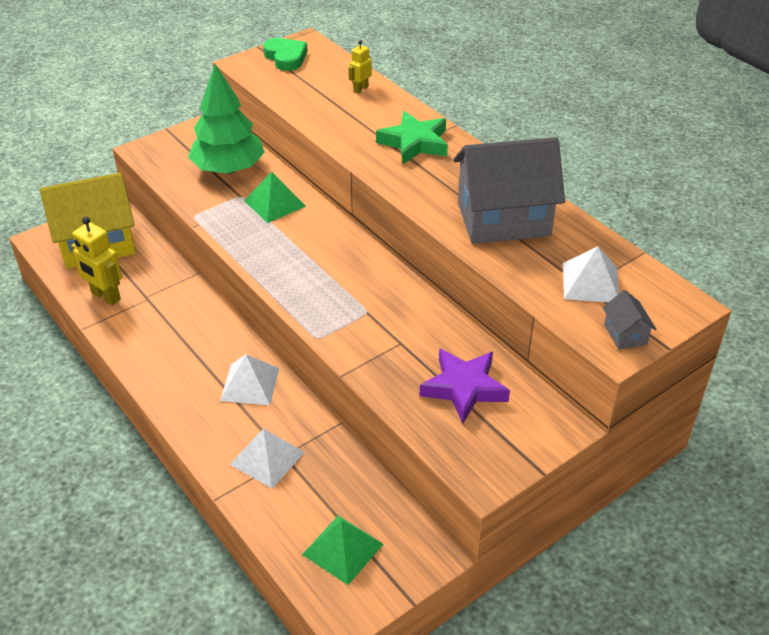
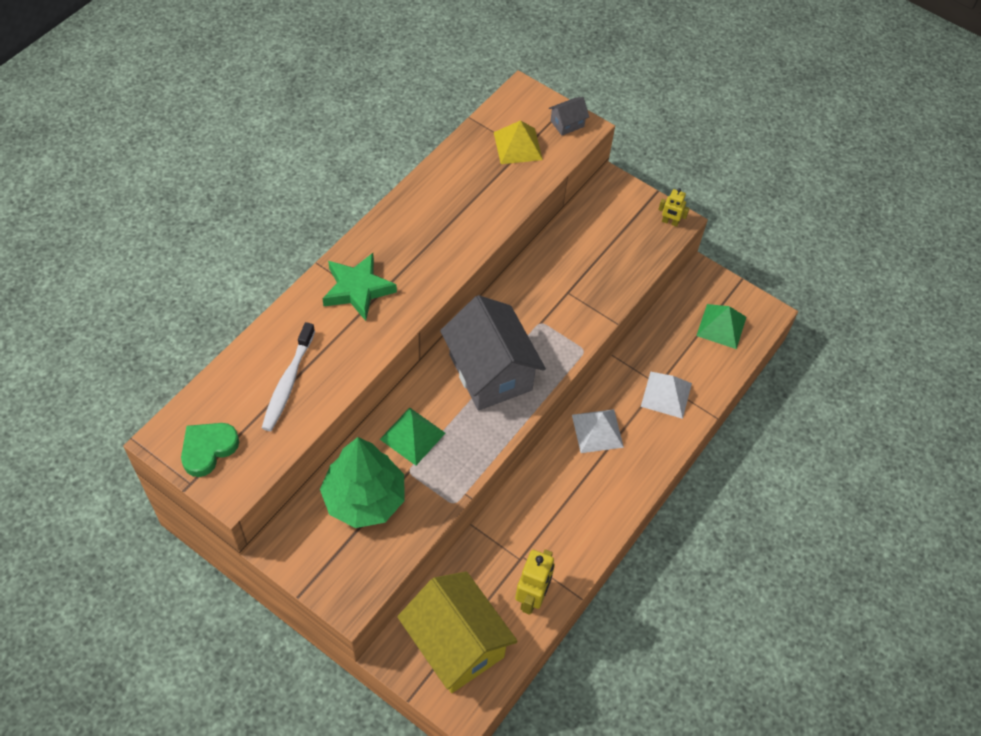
camera: 110 degrees left, 15 degrees up
(329, 97) = (288, 382): none -> white toothbrush
(360, 89) = (265, 357): yellow robot -> yellow robot (670, 222)
(464, 388) = (599, 244): purple star -> none
(503, 219) = (457, 207): grey house -> grey house (490, 372)
(590, 282) = (517, 146): white pyramid -> yellow pyramid

